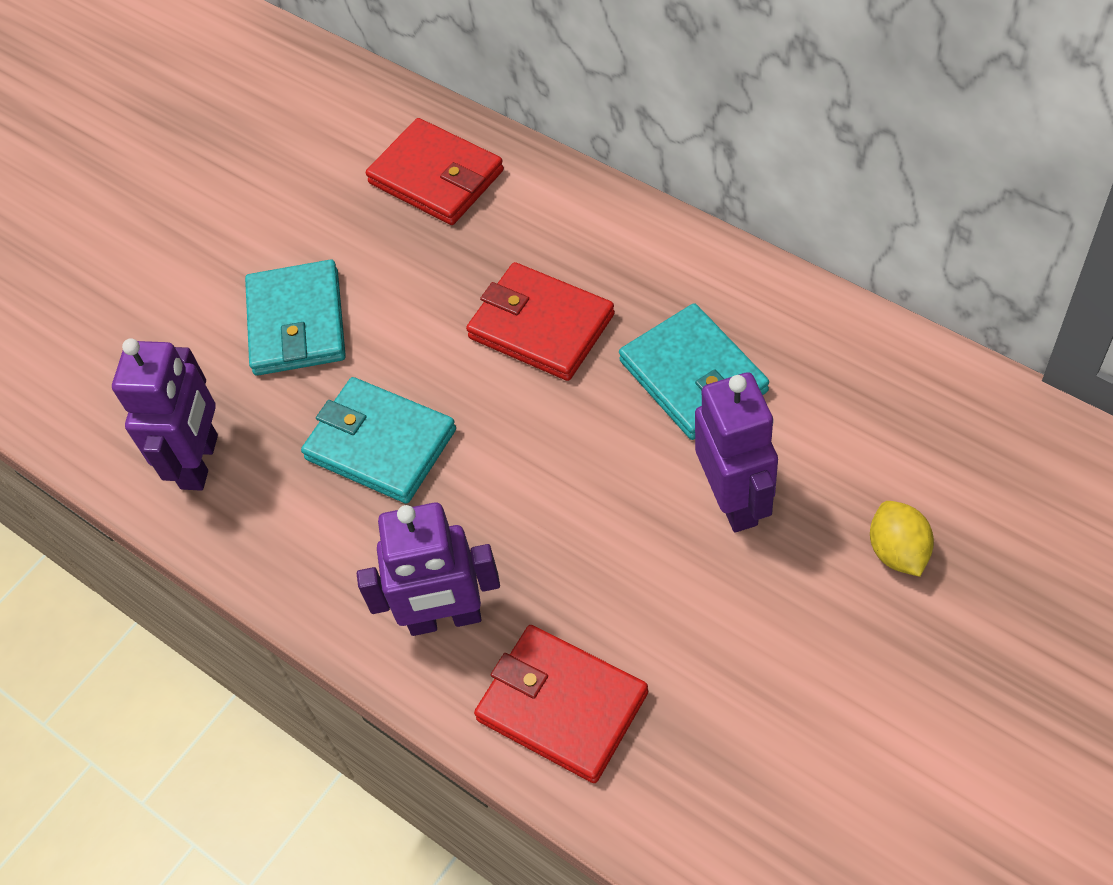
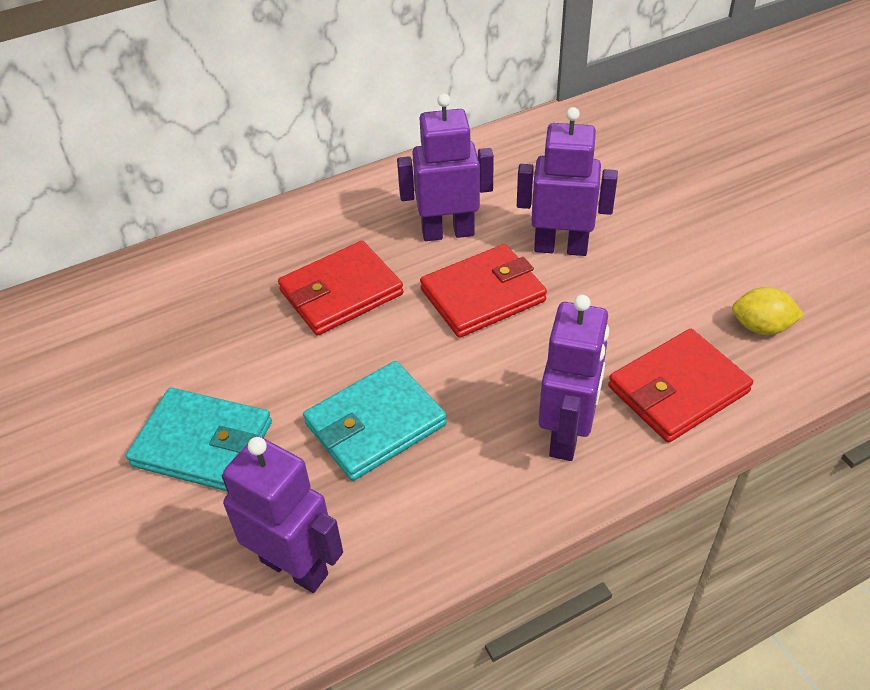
camera: 70 degrees left, 10 degrees down
(436, 177) = (141, 305): red wallet -> red wallet (483, 295)
(693, 376) = (448, 232): turquoise wallet -> purple robot
(898, 551) = (642, 193): yellow lemon -> yellow lemon (761, 327)

